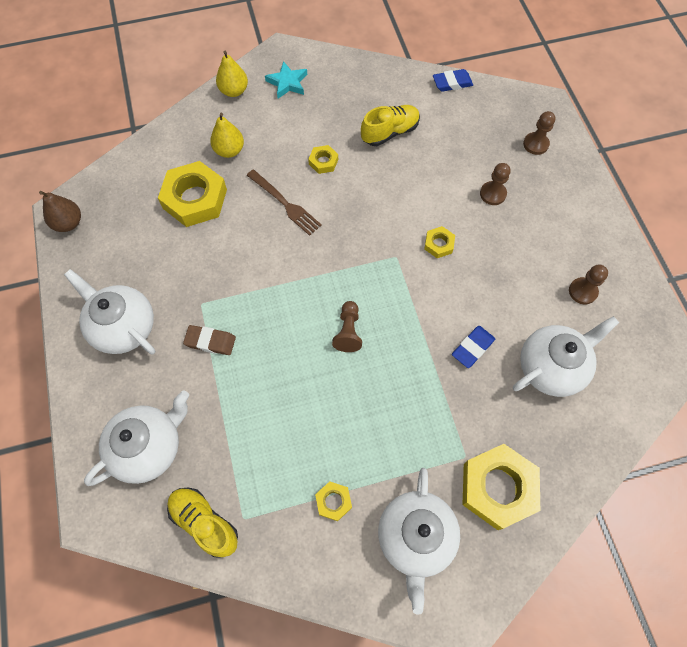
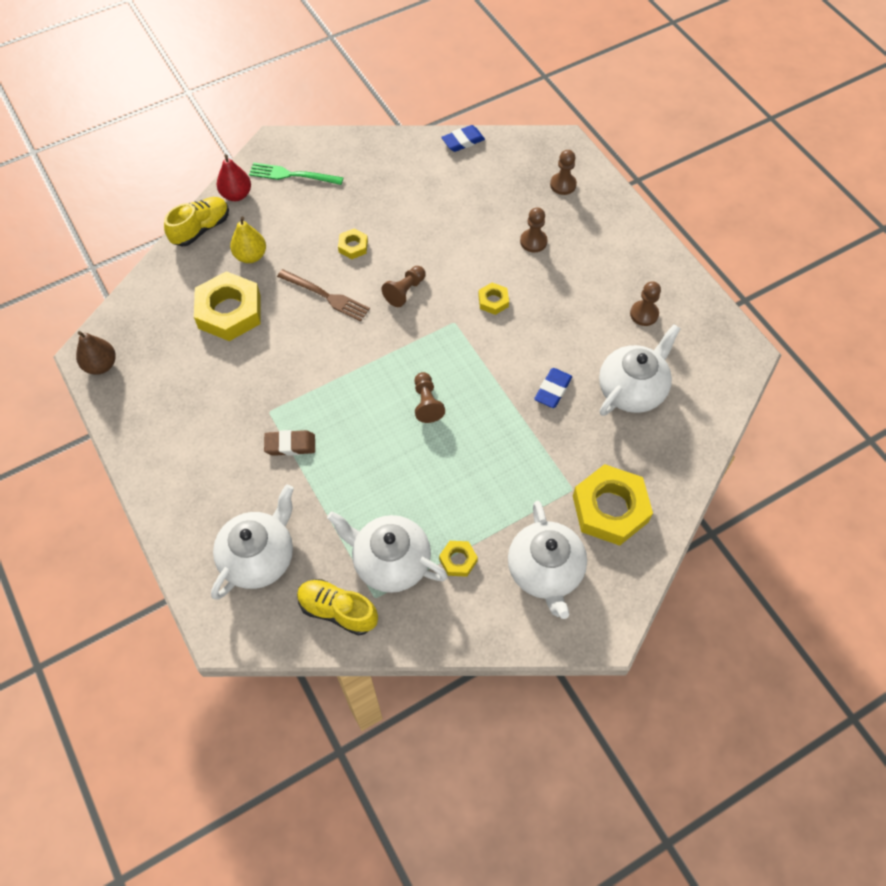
camera: 15 degrees left, 5 degrees down
(123, 327) = (195, 452): white teapot -> white teapot (390, 561)
(234, 91) = (236, 195): yellow pear -> red pear
(287, 83) = (291, 175): turquoise star -> green fork
(359, 216) = (405, 291): none -> brown pawn
(390, 132) = (413, 203): yellow shoe -> yellow shoe (201, 229)

